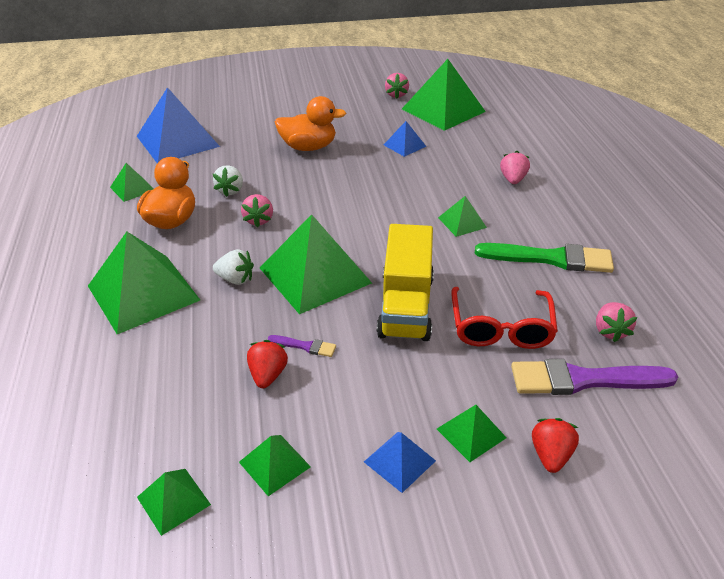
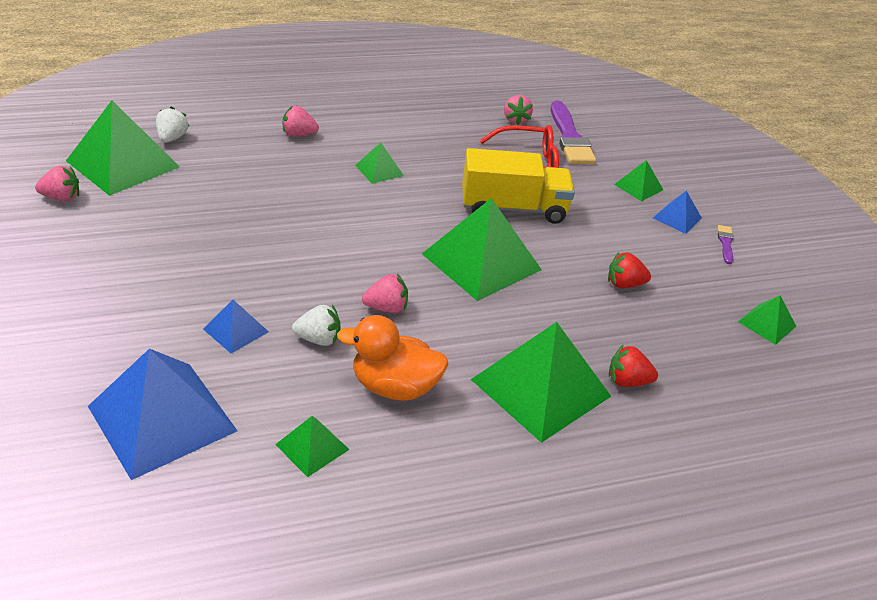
camera: 100 degrees left, 0 degrees up
(235, 279) = (500, 316): white strawberry -> white strawberry (172, 138)
(274, 464) = (709, 275): green pyramid -> none
(305, 346) = (582, 264): purple brush -> purple brush (725, 243)
(308, 147) = (207, 274): orange duck -> none
(404, 145) = (214, 197): blue pyramid -> blue pyramid (235, 330)
(550, 455) = (642, 159): red strawberry -> red strawberry (627, 381)
(551, 258) = (430, 131): green brush -> none
(610, 331) = (515, 120): pink strawberry -> pink strawberry turned 90 degrees clockwise

